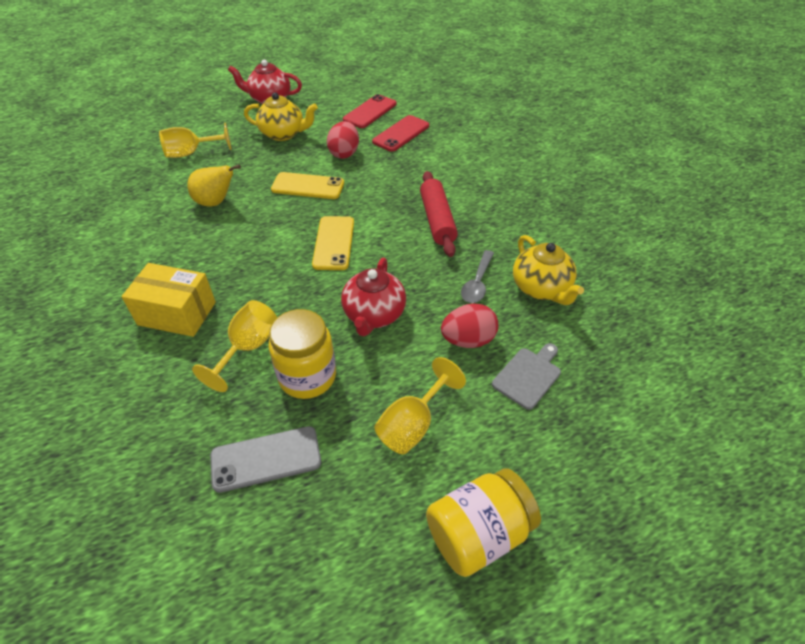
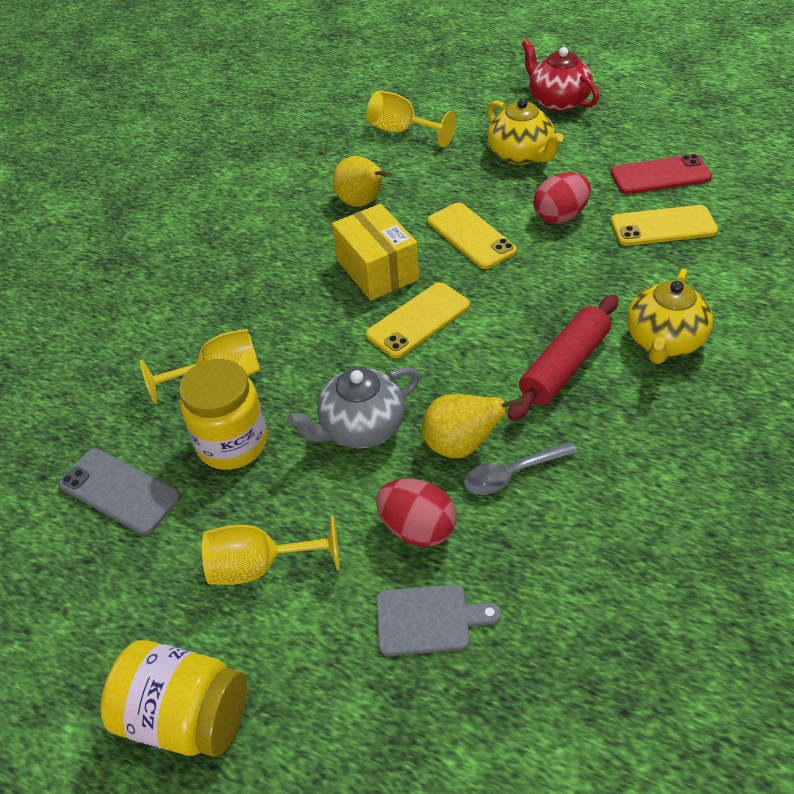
camera: 50 degrees right, 0 degrees up
(177, 313) = (206, 301): yellow box -> yellow box (377, 270)
(374, 315) = (361, 428): red teapot -> grey teapot
(401, 134) = (663, 226): red phone -> yellow phone
(437, 287) = (461, 445): none -> yellow pear
(541, 288) = (579, 537): yellow teapot -> yellow teapot (663, 341)

